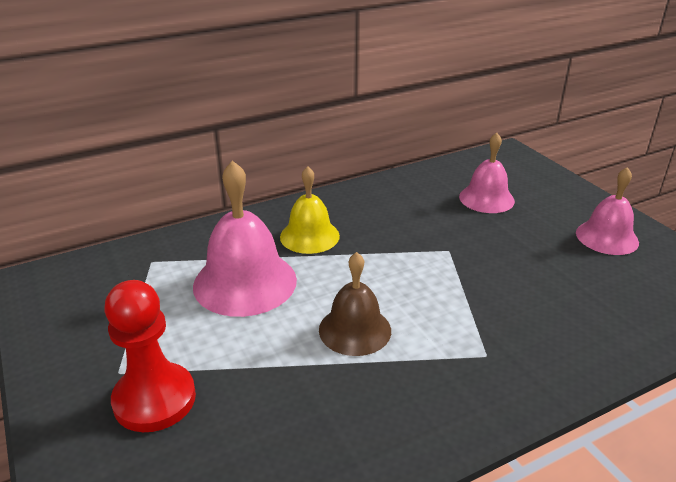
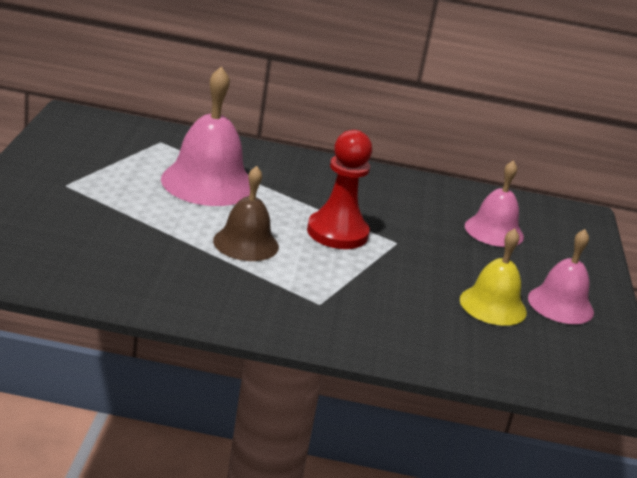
camera: 30 degrees right, 5 degrees down
(154, 399) = (70, 207): red pawn -> red pawn (337, 233)
(309, 236) = (297, 181): yellow bell -> yellow bell (493, 305)

